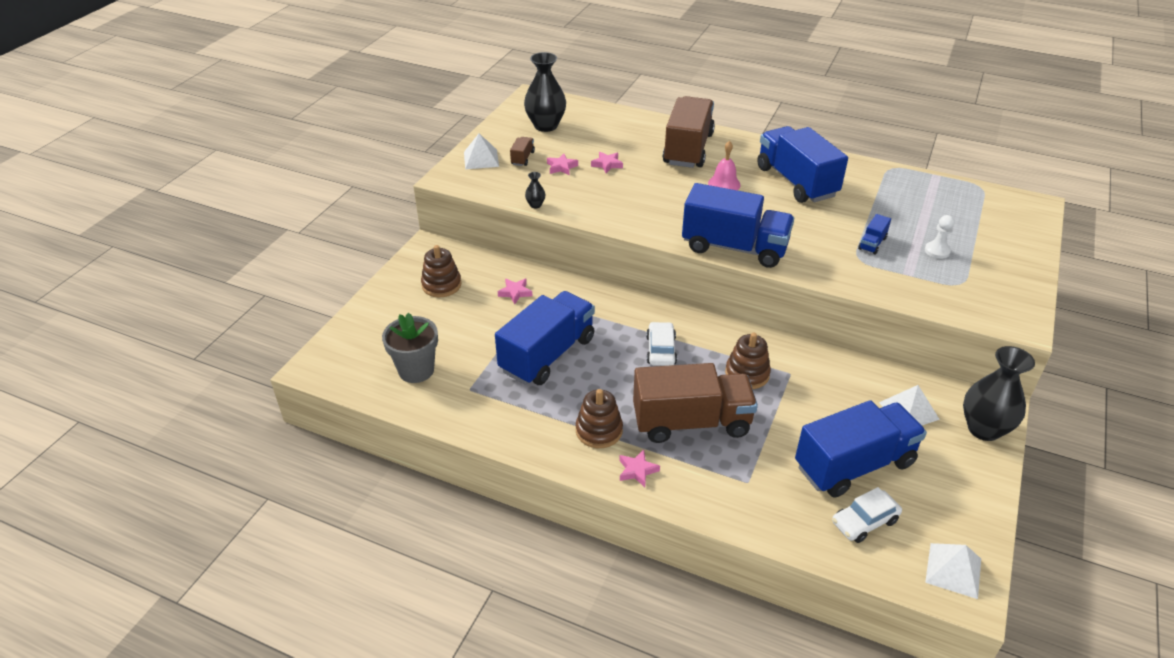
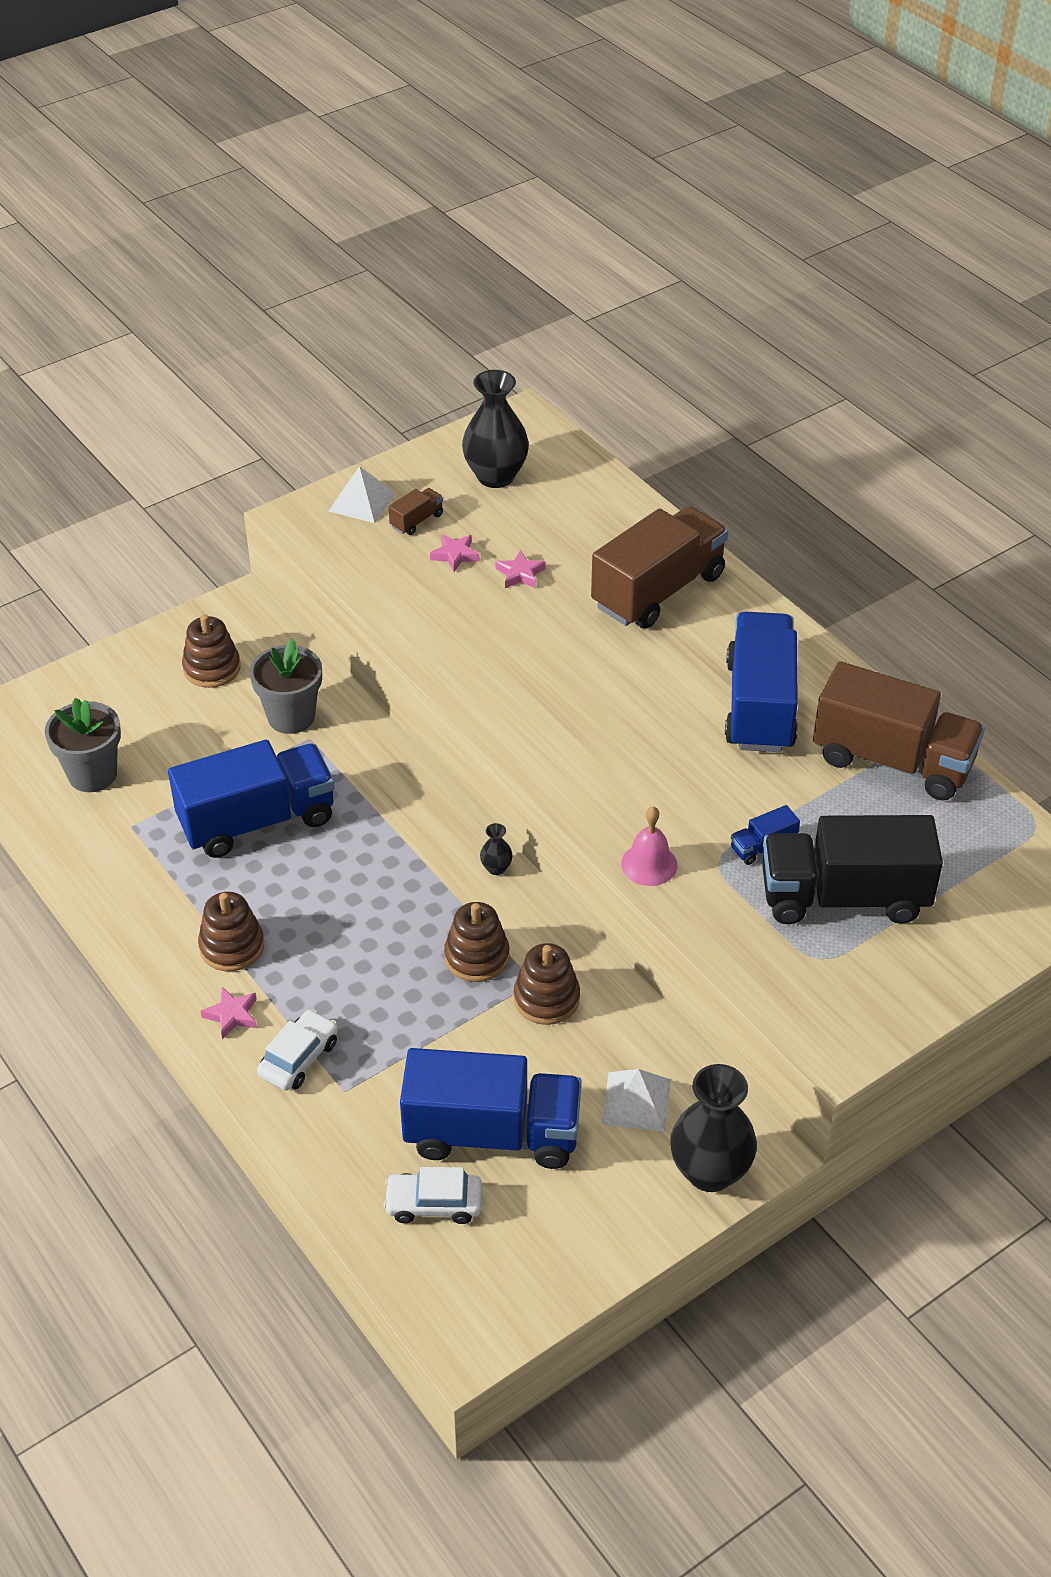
camera: 30 degrees right, 5 degrees up
(515, 292) = (291, 717): pink star -> grey flower pot
(535, 205) = (368, 603): black vase -> black vase (496, 868)
(661, 350) = (399, 876): white car -> white car (299, 1058)
(691, 422) = (348, 987): brown truck -> brown truck (892, 760)
(724, 184) = (651, 668): pink bell -> pink bell (649, 864)
(734, 247) = (565, 773): blue truck -> none
(806, 379) = (546, 998): none -> brown stacking toy
(937, 251) = (844, 897): white pawn -> black truck
(953, 570) = (479, 1309): white pyramid -> none

